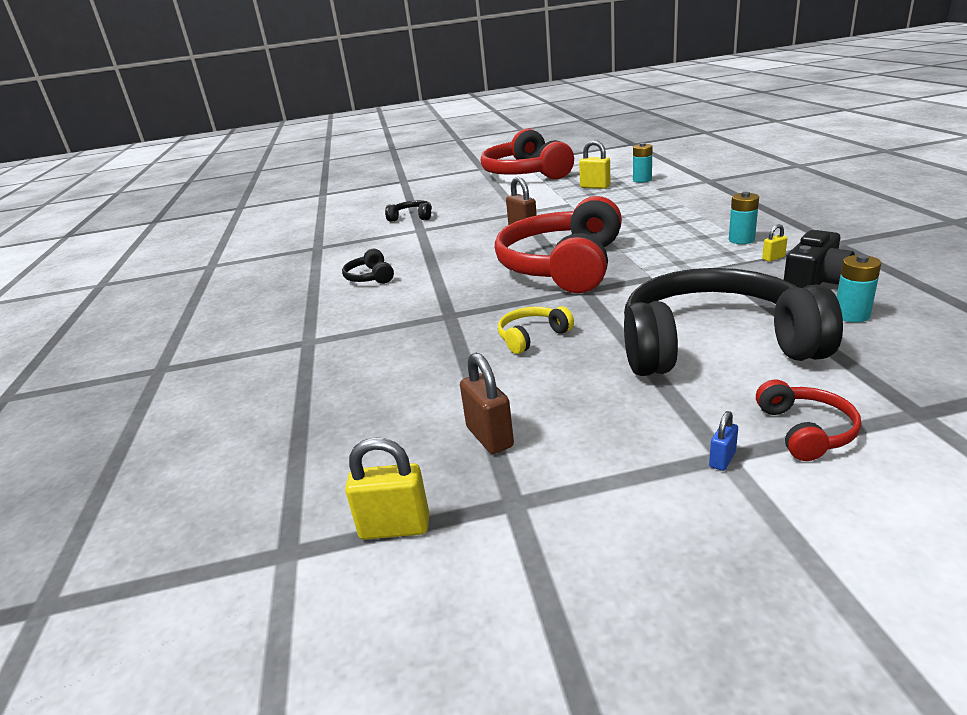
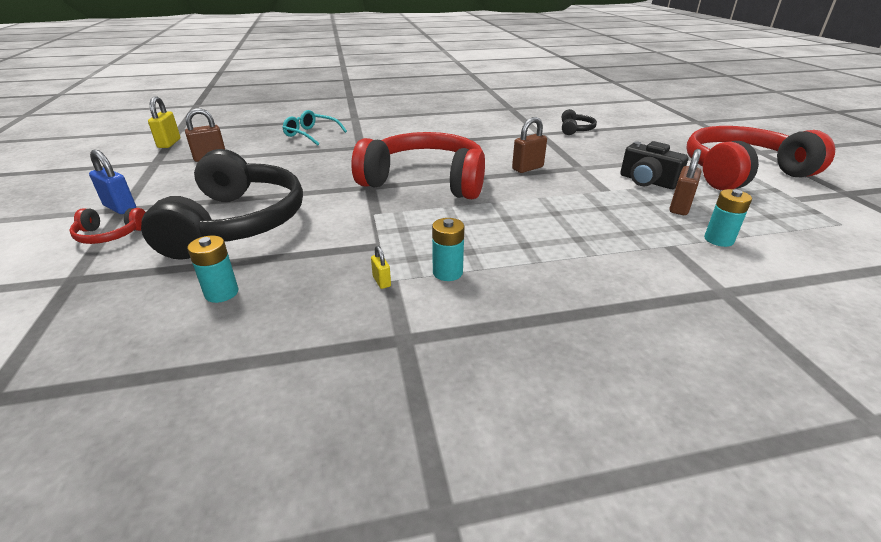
camera: 85 degrees right, 5 degrees up
(370, 277) = (442, 125): black headphones -> none
(382, 363) = (311, 134): none -> turquoise glasses
(532, 337) = (307, 168): yellow headphones -> none
(595, 187) = (679, 207): yellow padlock -> brown padlock
(722, 460) = (120, 207): blue padlock -> blue padlock, size x1.86
(815, 282) = (305, 292): black camera -> black camera (647, 181)

